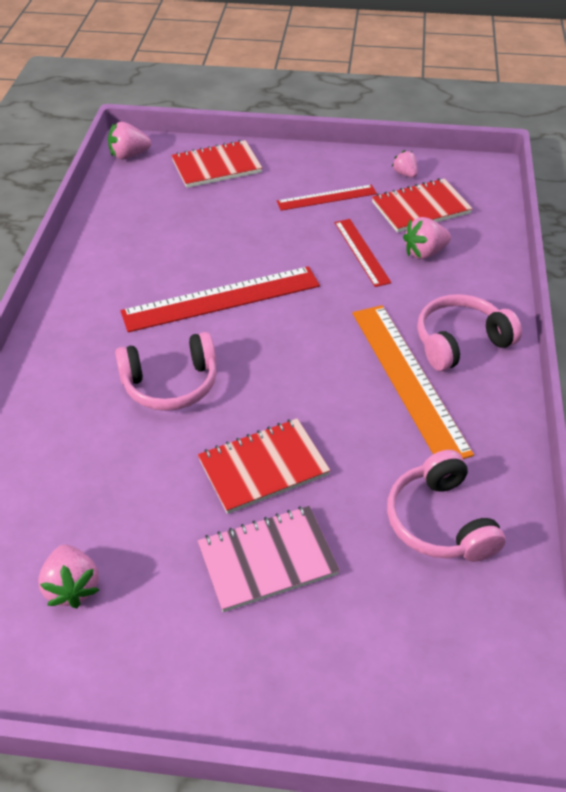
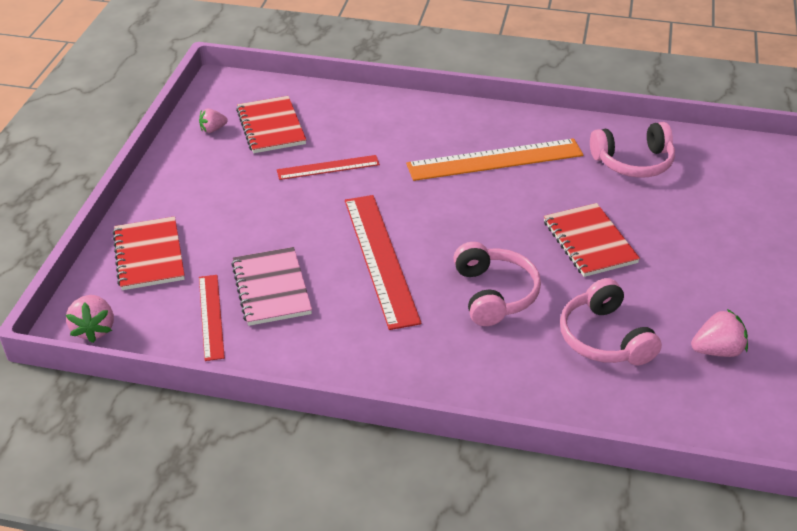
camera: 85 degrees left, 5 degrees down
(267, 560) = (677, 244): pink notebook -> pink notebook (271, 288)
(327, 198) = (236, 181): red ruler -> red ruler (211, 316)
(424, 253) = (338, 133): pink strawberry -> none
(460, 342) = (455, 129): pink headphones -> pink headphones (604, 338)

